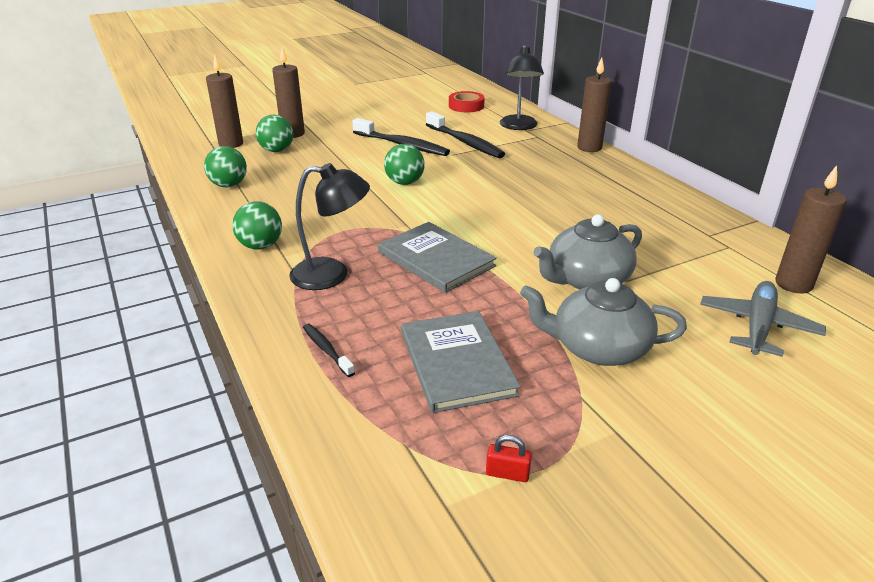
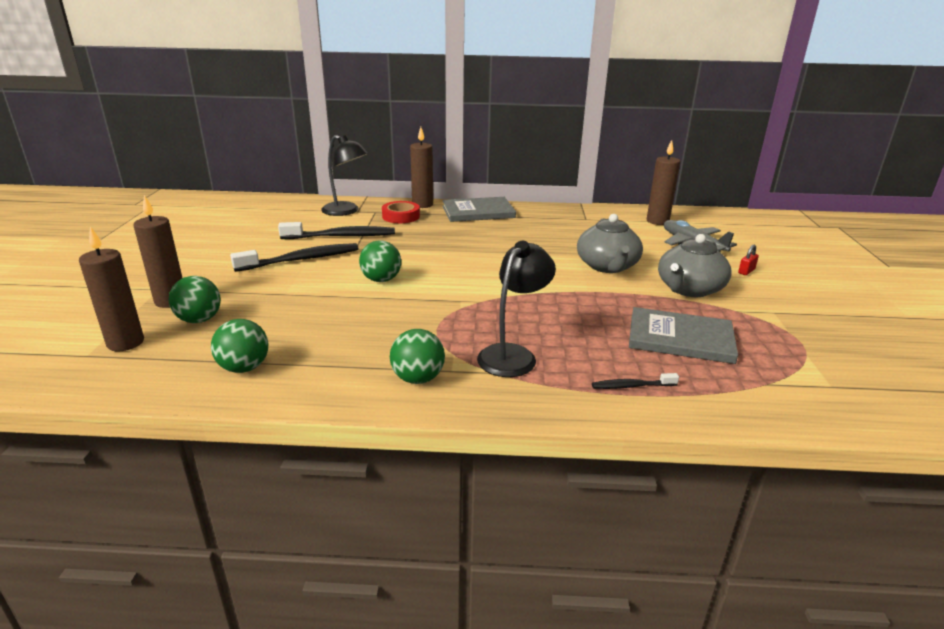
camera: 60 degrees left, 5 degrees down
(436, 259) = (531, 305): grey book -> grey book (478, 212)
(466, 106) = (267, 214): red tape -> red tape (401, 216)
(507, 473) = (805, 356): red padlock -> red padlock (746, 271)

